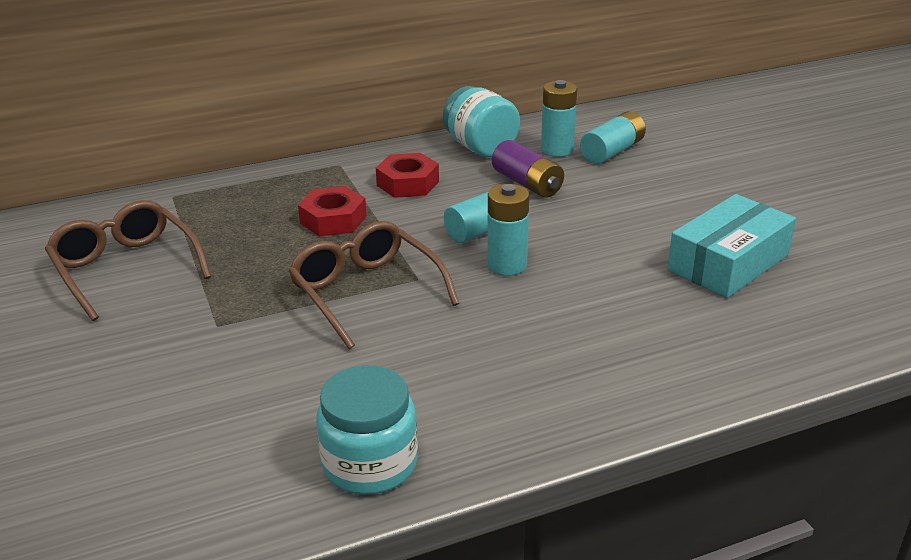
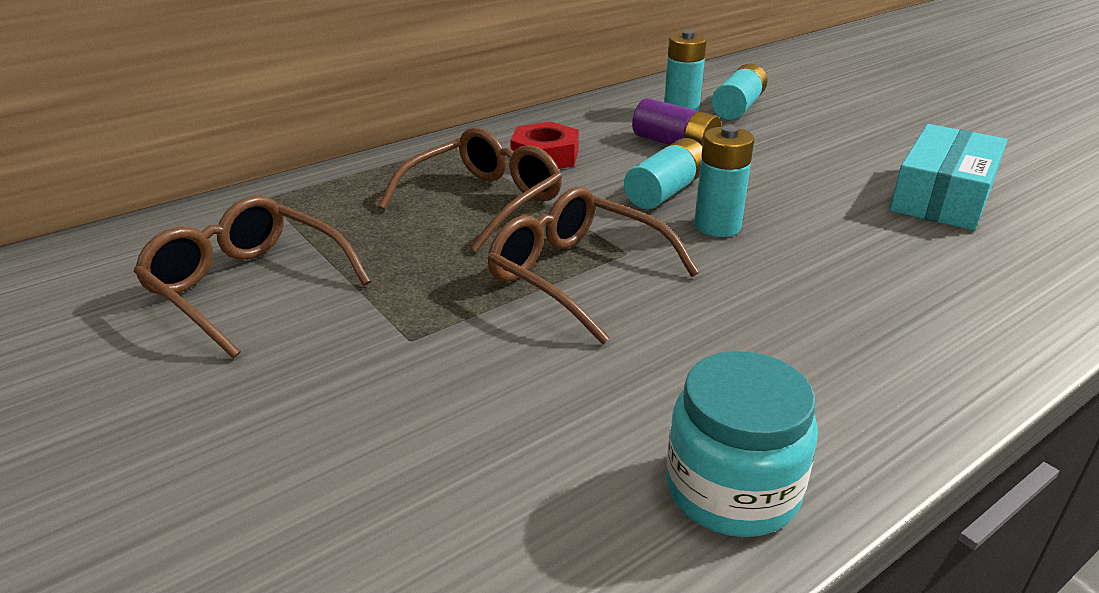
camera: 15 degrees left, 0 degrees up
(333, 220) = (484, 202): red nut -> brown glasses
(480, 148) = (600, 116): turquoise jar -> none

